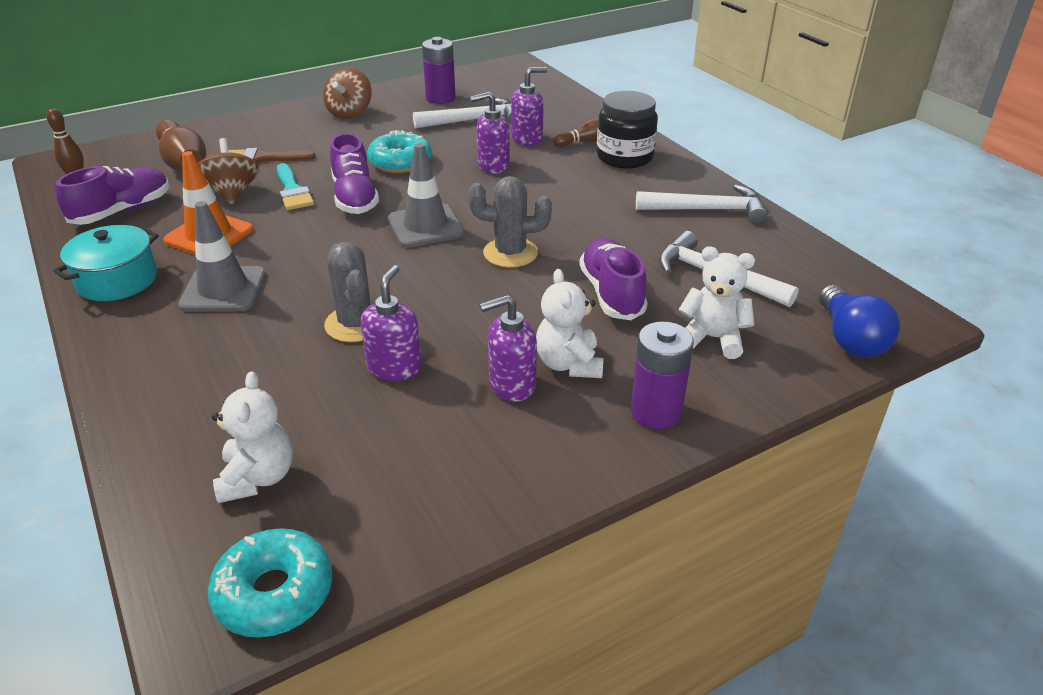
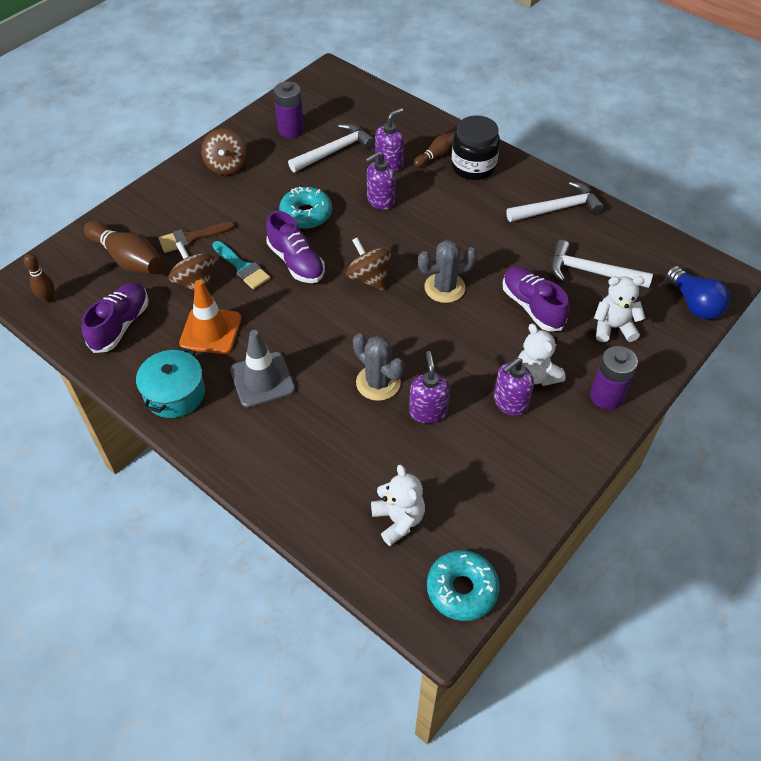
camera: 20 degrees left, 15 degrees up
(425, 226) = (368, 278): grey traffic cone -> brown spinning top

